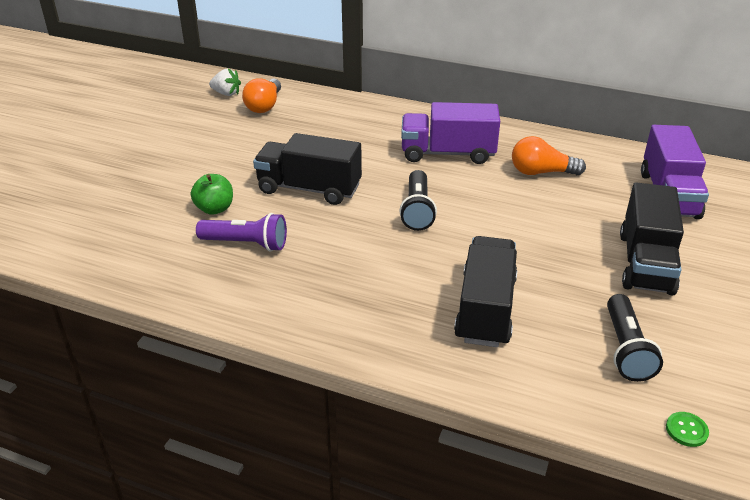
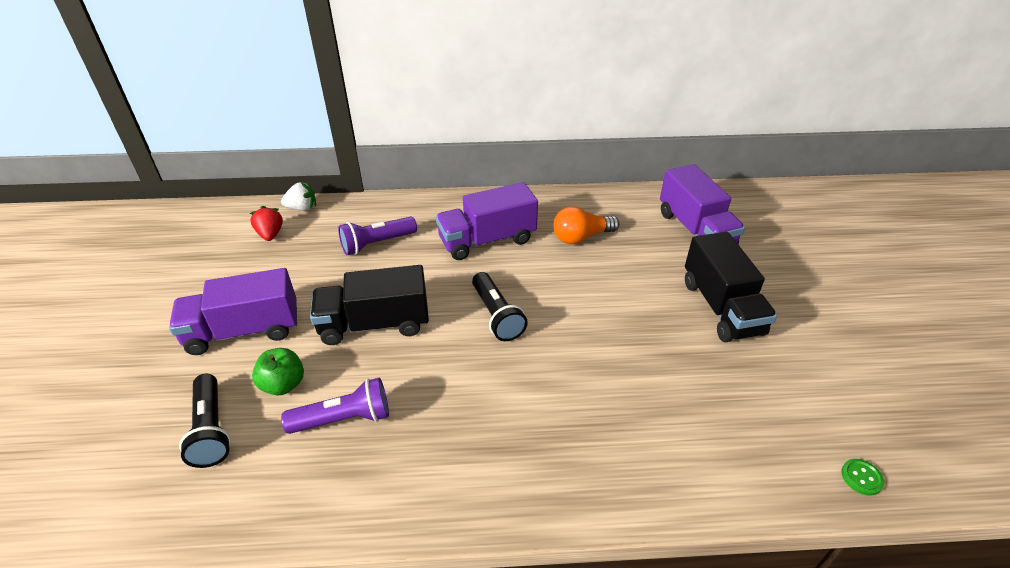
camera: 25 degrees left, 5 degrees up
(206, 166) = (244, 331): none -> purple truck
(226, 93) = (219, 230): white strawberry -> white strawberry (302, 208)
(264, 106) = (270, 234): orange light bulb -> red strawberry
(347, 133) = (376, 244): none -> purple flashlight
(485, 309) = (625, 410): black truck -> none
(626, 349) = (764, 408): black flashlight -> black flashlight (211, 430)

